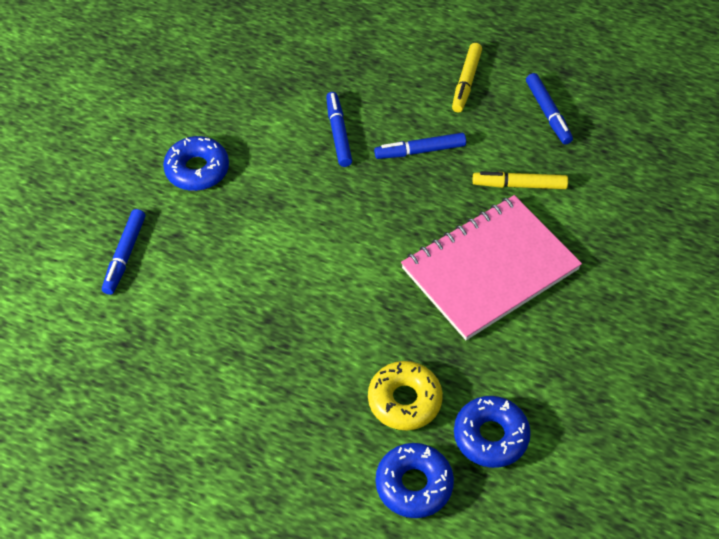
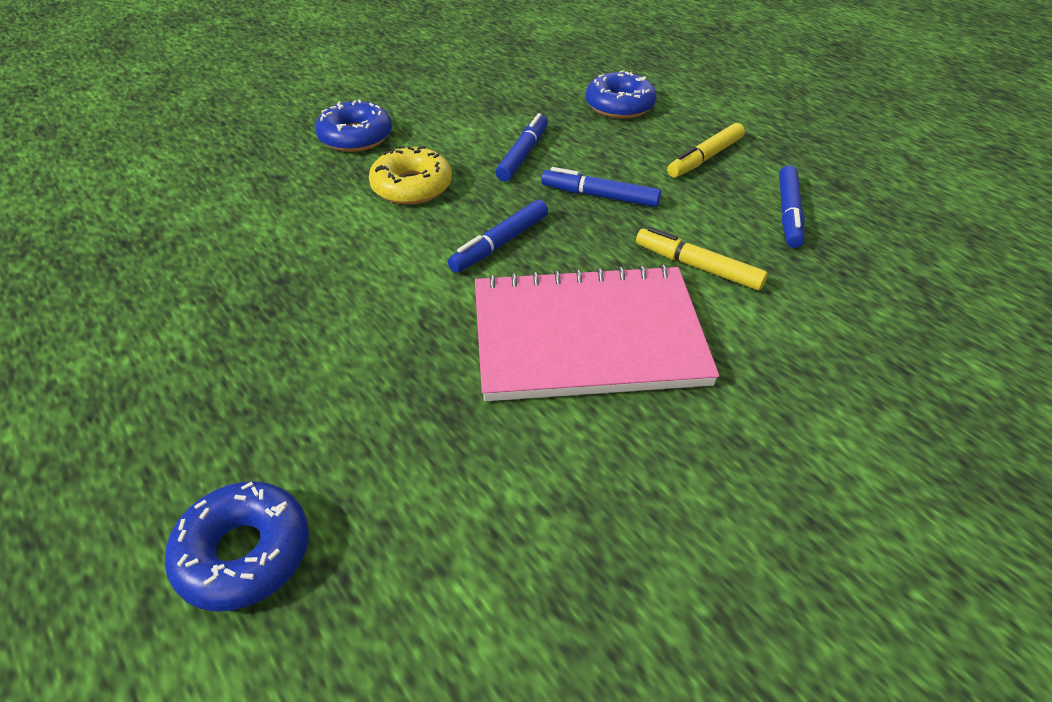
camera: 30 degrees right, 10 degrees down
(124, 255) = (215, 175): blue marker -> blue marker (500, 244)
(404, 400) = (340, 436): yellow donut -> yellow donut (412, 186)
(490, 436) = (410, 544): blue donut -> blue donut (619, 105)

